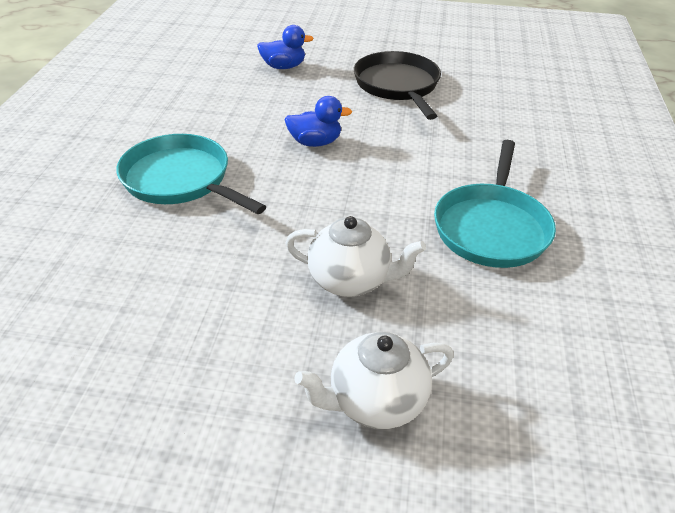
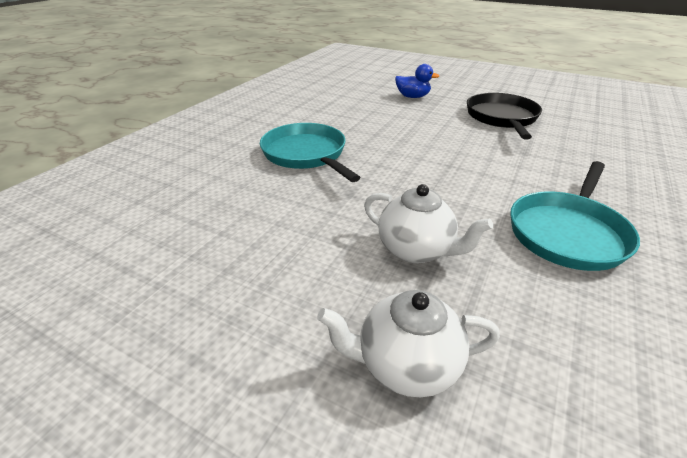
camera: 20 degrees right, 5 degrees down
(315, 142) = (420, 145): blue duck -> none

